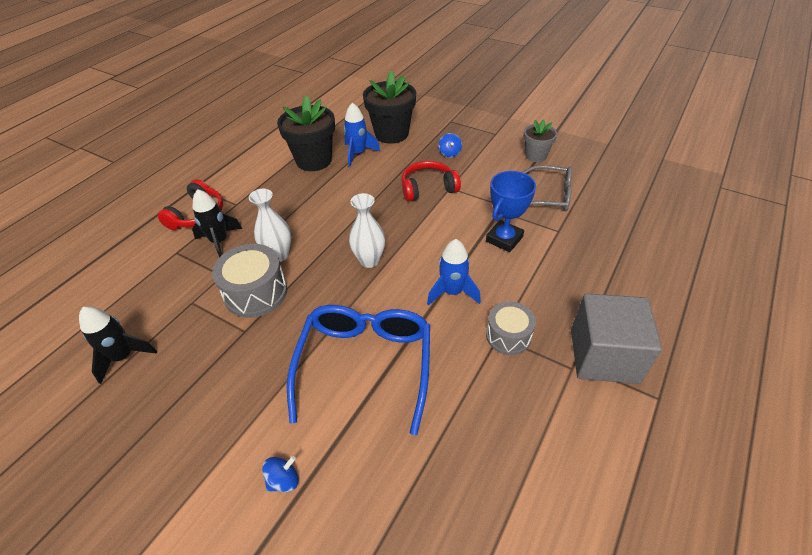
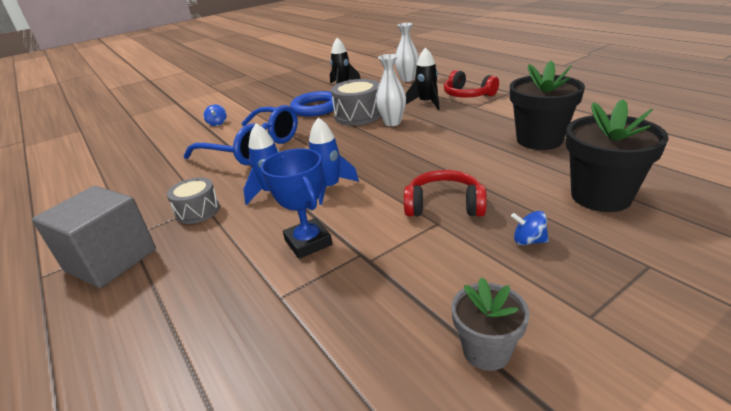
camera: 115 degrees right, 15 degrees down
(222, 354) = (316, 108): none -> blue ring
(358, 153) = (548, 166): blue rocket -> blue rocket (329, 188)
(369, 260) = (351, 158): white vase -> white vase (407, 79)
(428, 188) = (444, 206): red headphones -> red headphones turned 90 degrees counterclockwise
(549, 196) = (356, 319): grey glasses -> none

